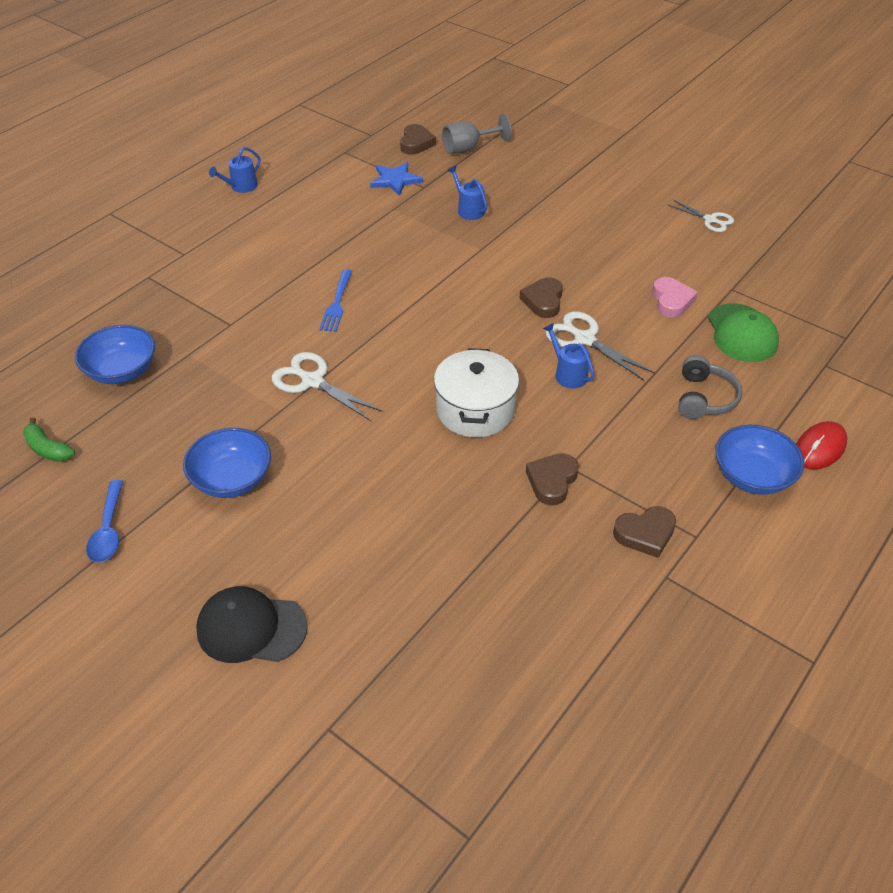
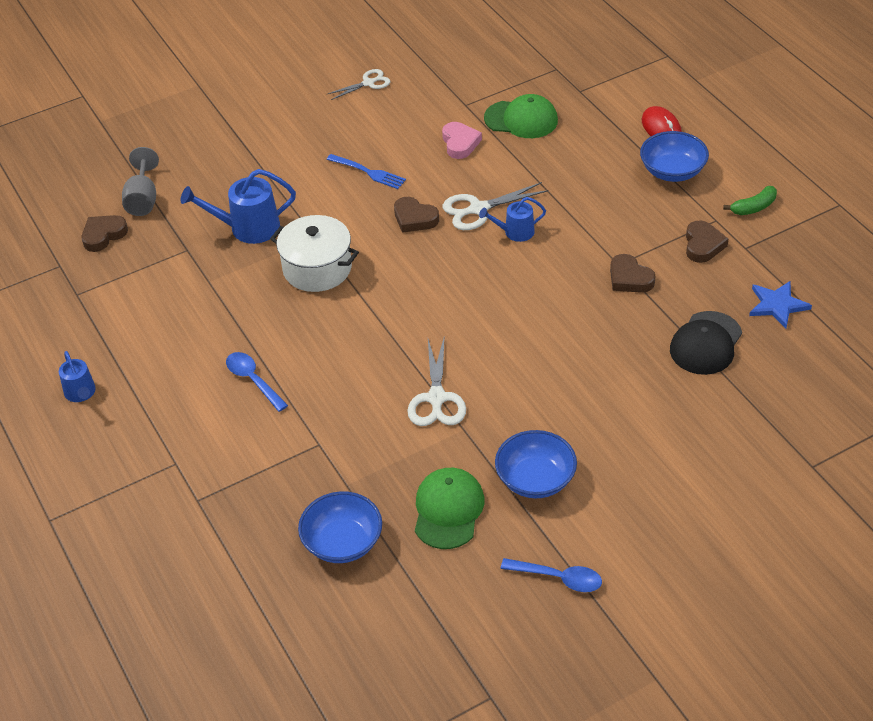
camera: 65 degrees left, 0 degrees up
(48, 449) = (429, 615): green banana -> green banana (753, 207)
(175, 427) = (448, 510): none -> green cap
(251, 628) = (705, 495): black cap -> black cap (706, 343)
(290, 266) = (253, 380): none -> blue spoon
(312, 381) = (436, 398): white scissors -> white scissors turned 60 degrees counterclockwise
(337, 303) = (334, 357): blue fork -> blue fork (368, 172)
(395, 180) = (159, 267): blue star -> blue star (777, 305)
(416, 143) = (103, 235): brown heart -> brown heart turned 75 degrees counterclockwise
(469, 210) = (248, 228): blue watering can -> blue watering can, size x1.67
(475, 410) = (529, 300): white pot -> white pot (317, 268)
(671, 301) = (460, 143): pink heart -> pink heart turned 60 degrees clockwise
(704, 398) = (582, 166): grey headphones -> none

